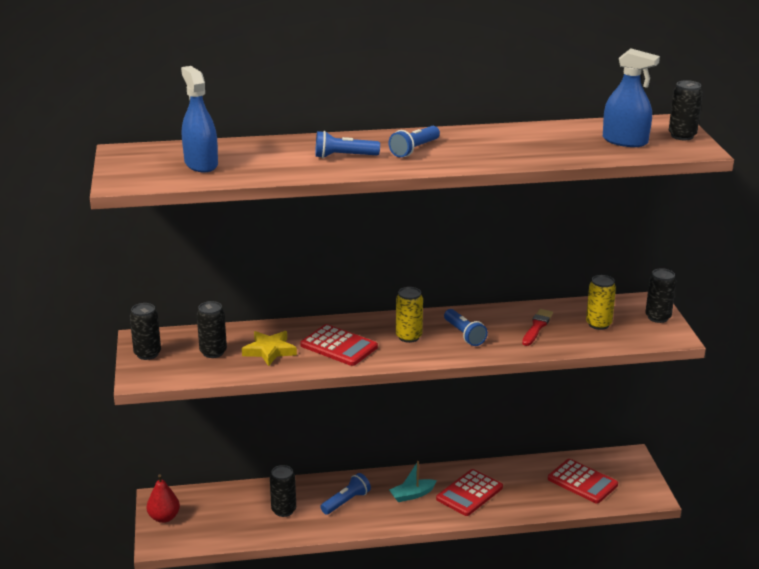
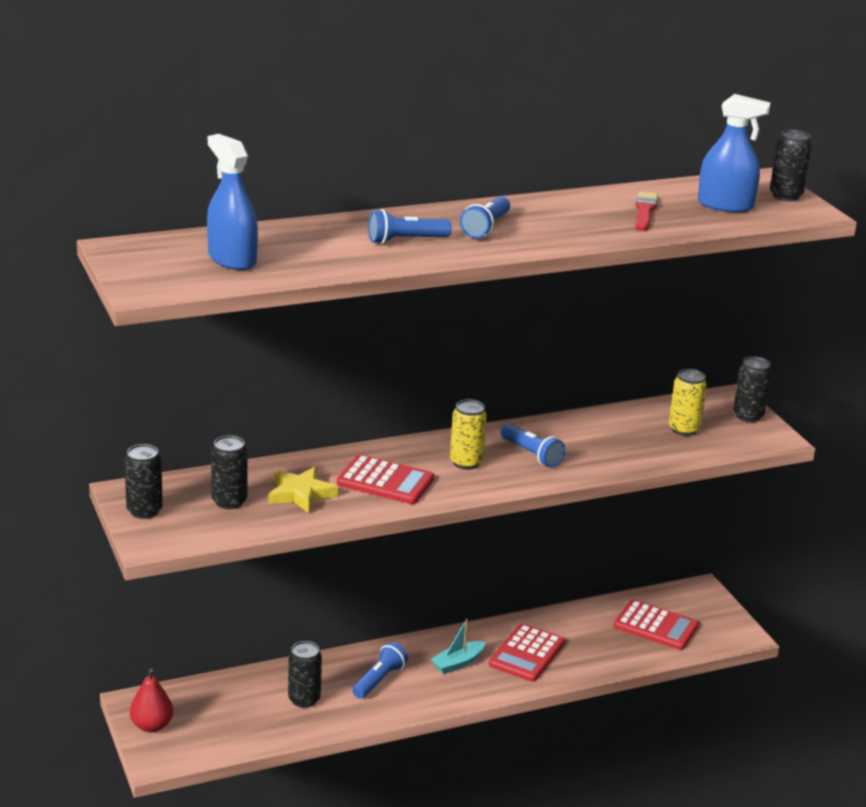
camera: 15 degrees left, 0 degrees up
(537, 327) = (614, 438): red brush -> red brush (645, 211)

